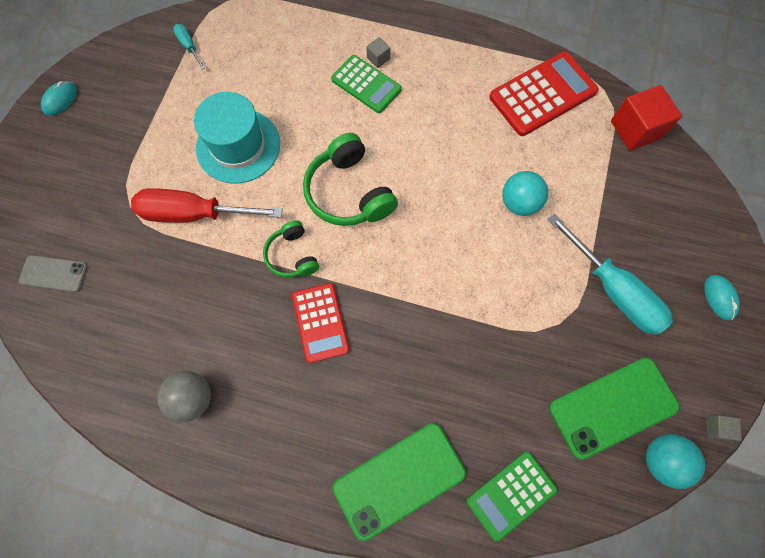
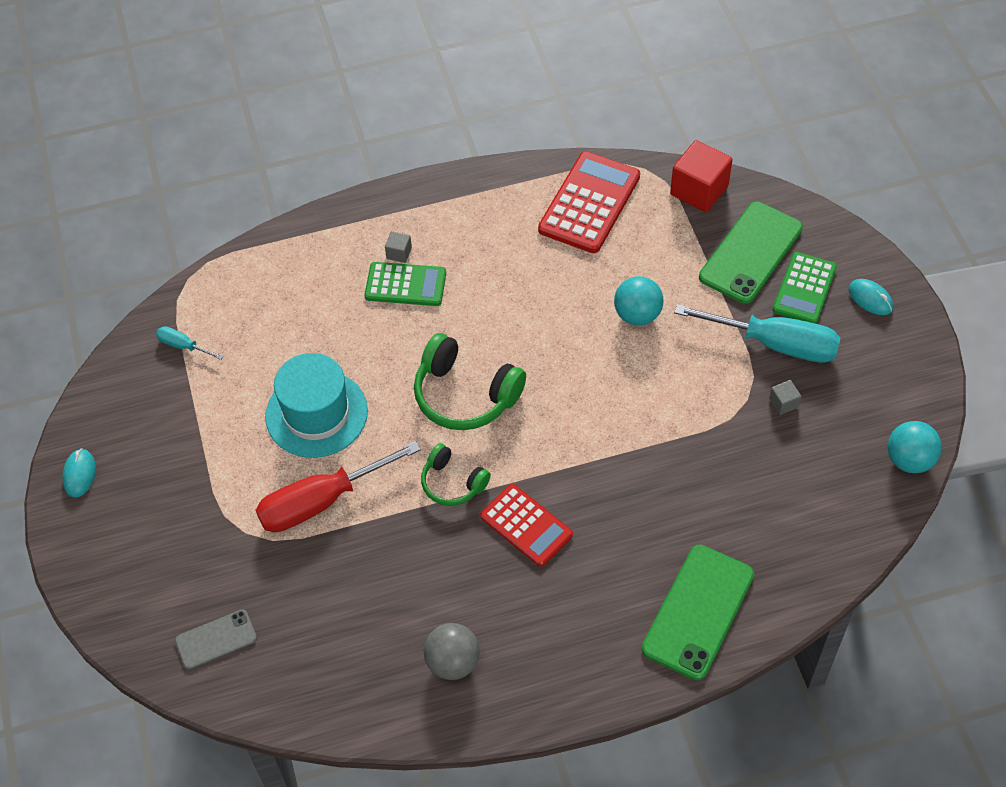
camera: 30 degrees left, 15 degrees down
(511, 495) = (803, 564): green calculator -> green calculator (804, 289)
(613, 407) = (841, 442): green phone -> green phone (751, 253)
(716, 428) = (937, 408): grey cube -> grey cube (783, 403)

